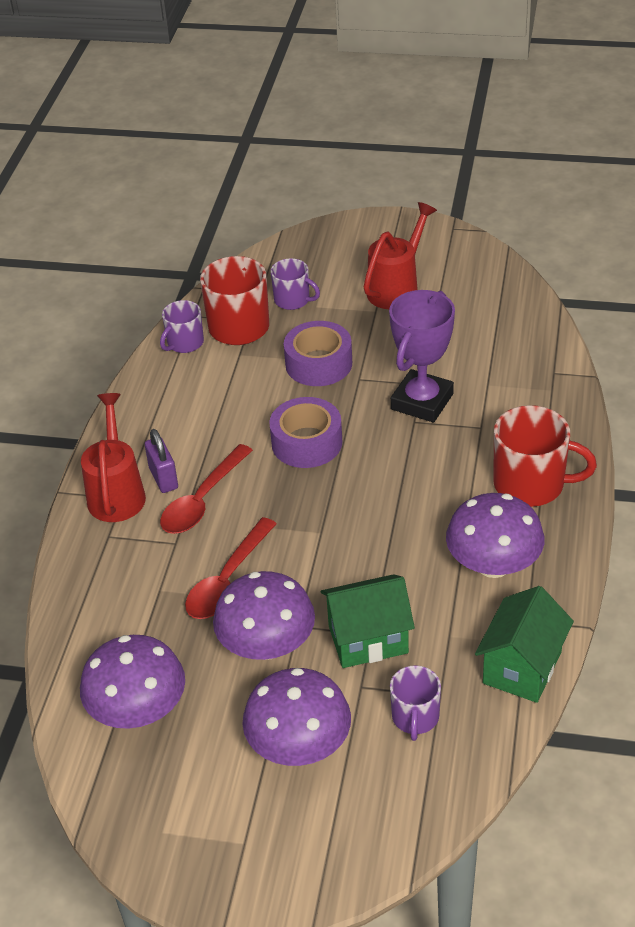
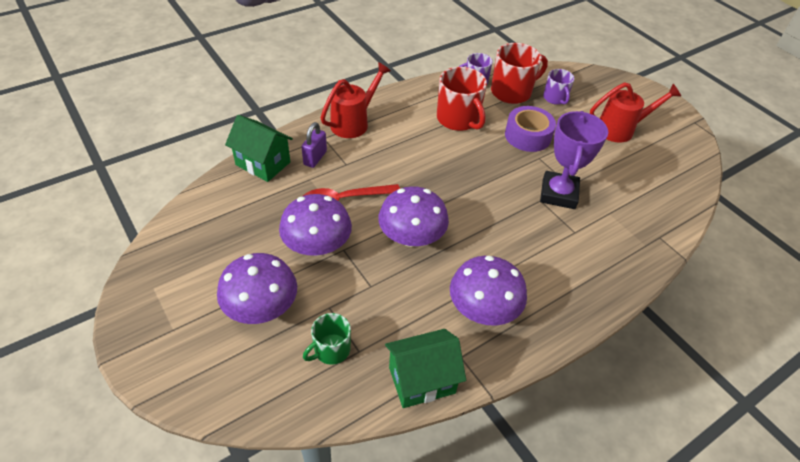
camera: 40 degrees right, 5 degrees up
(138, 710) = (225, 223): purple mushroom -> purple mushroom (411, 237)
(163, 478) = (382, 132): purple padlock -> purple padlock (315, 158)
(202, 500) = (385, 155): red spoon -> none
(307, 443) = (470, 167): purple tape -> none
(368, 639) = (365, 287): green house -> green house (263, 163)
(415, 717) = (331, 350): purple mug -> green mug
(422, 401) = (558, 194): purple trophy -> purple trophy turned 60 degrees counterclockwise
(531, 484) = (564, 285): red mug -> red mug (458, 119)

